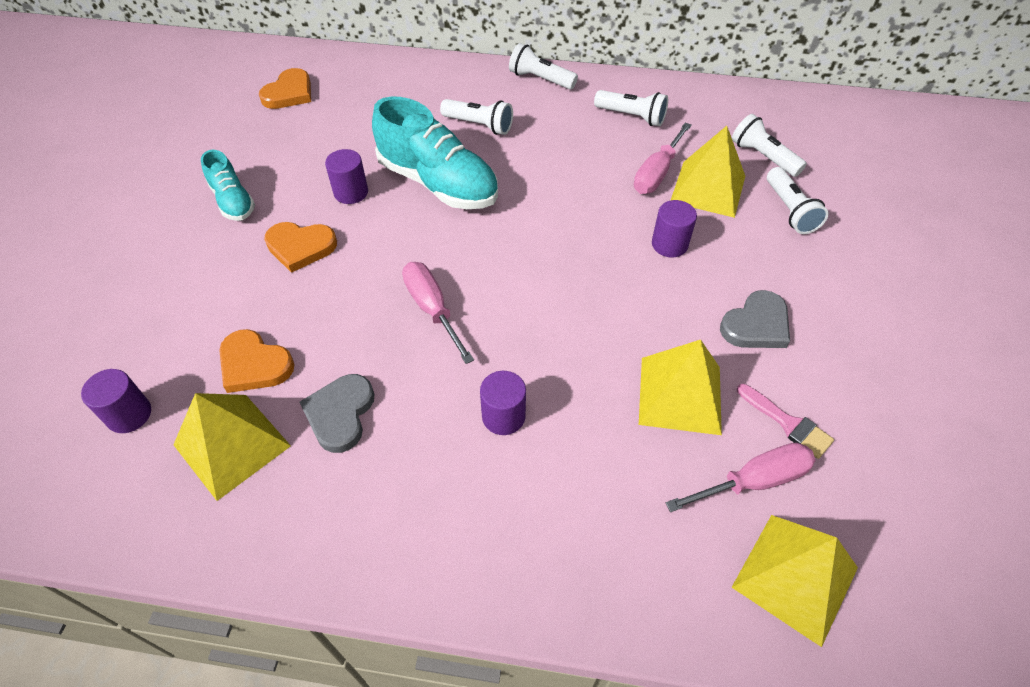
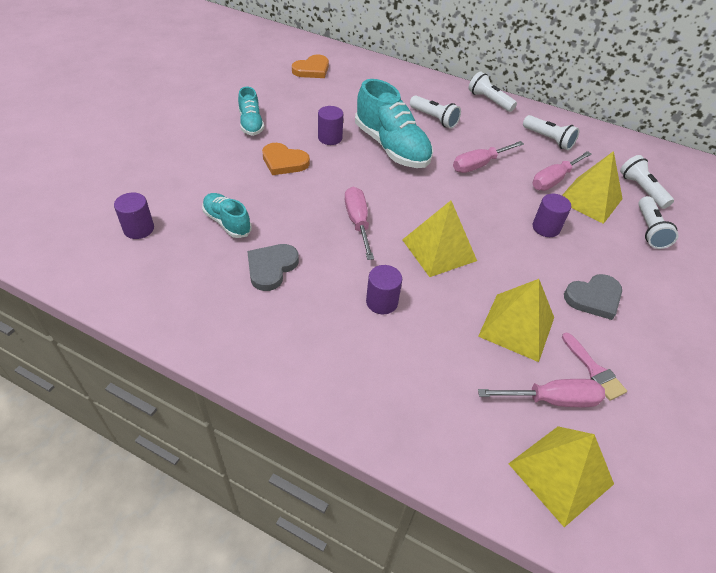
camera: 15 degrees right, 5 degrees down
(232, 445) = (195, 265): yellow pyramid -> yellow pyramid (439, 250)
(254, 364) = (227, 222): orange heart -> turquoise shoe
(559, 177) = (479, 165): none -> pink screwdriver

